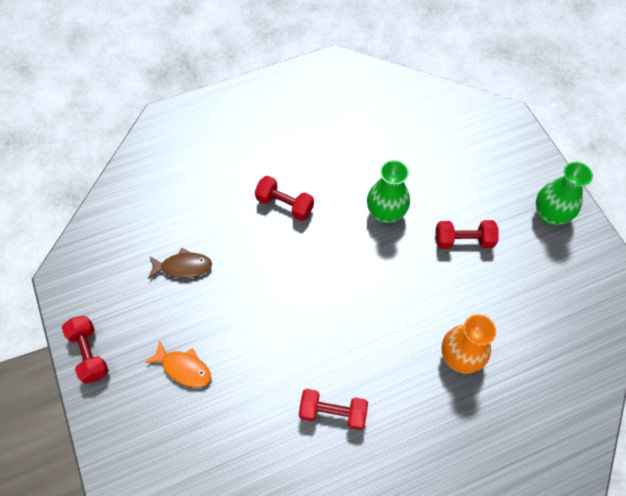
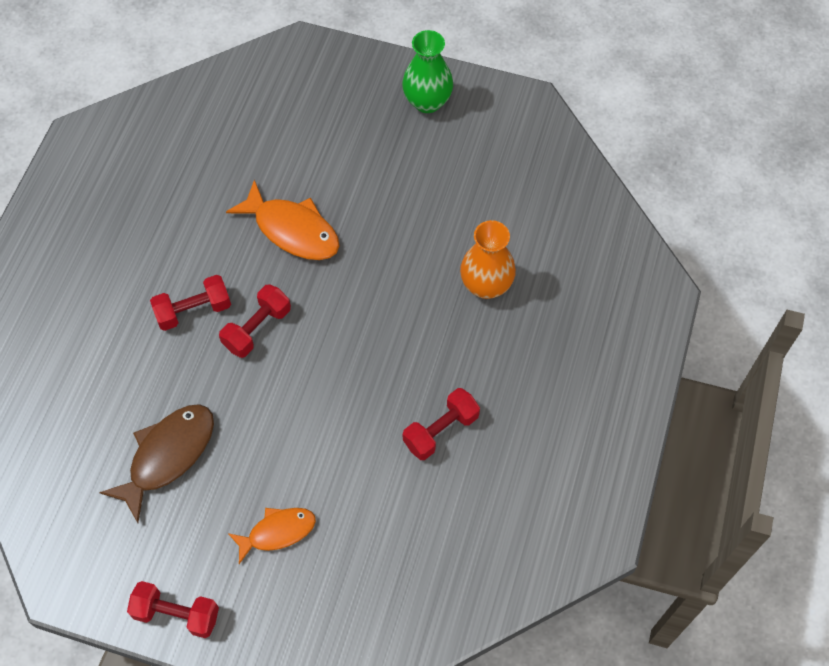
camera: 50 degrees left, 0 degrees up
(183, 267) = (168, 456): brown fish -> brown fish, size x1.57
(385, 213) = (292, 230): green vase -> orange fish
(463, 240) = (384, 190): red dumbbell -> red dumbbell (257, 328)

